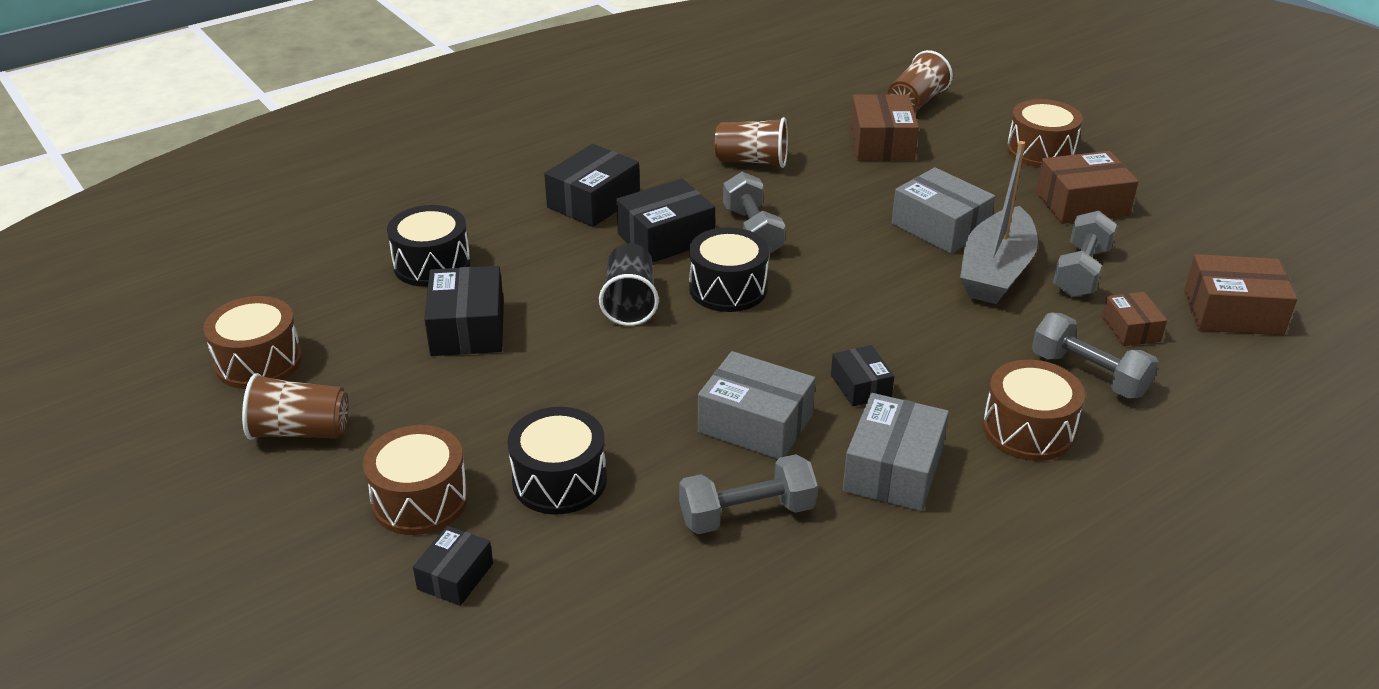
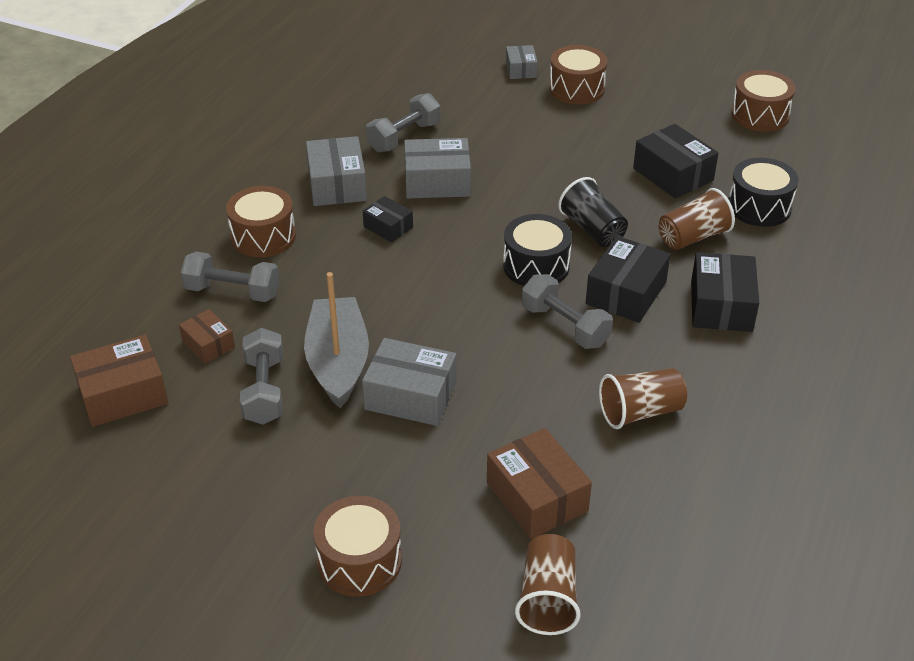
camera: 150 degrees right, 5 degrees up
(300, 431) = (680, 94): brown cup -> brown cup (693, 237)
(455, 576) = (521, 69): black box -> grey box
(559, 480) = (517, 119): black drum -> none
(1082, 204) = (287, 485): brown box -> none

